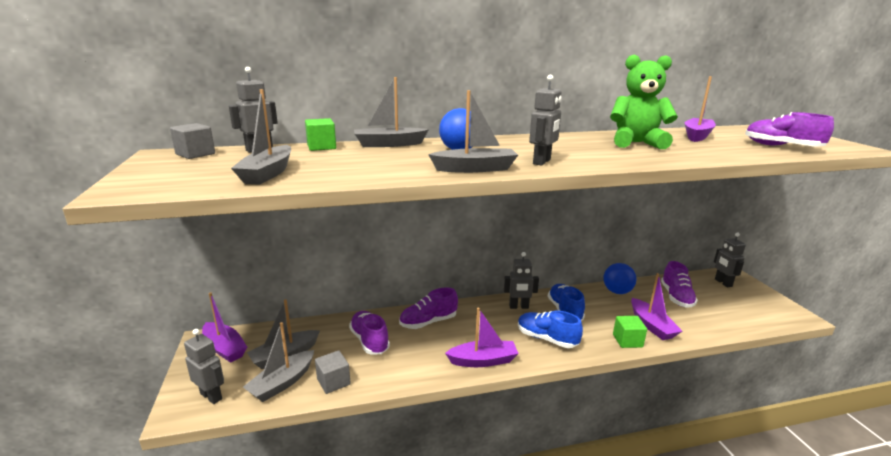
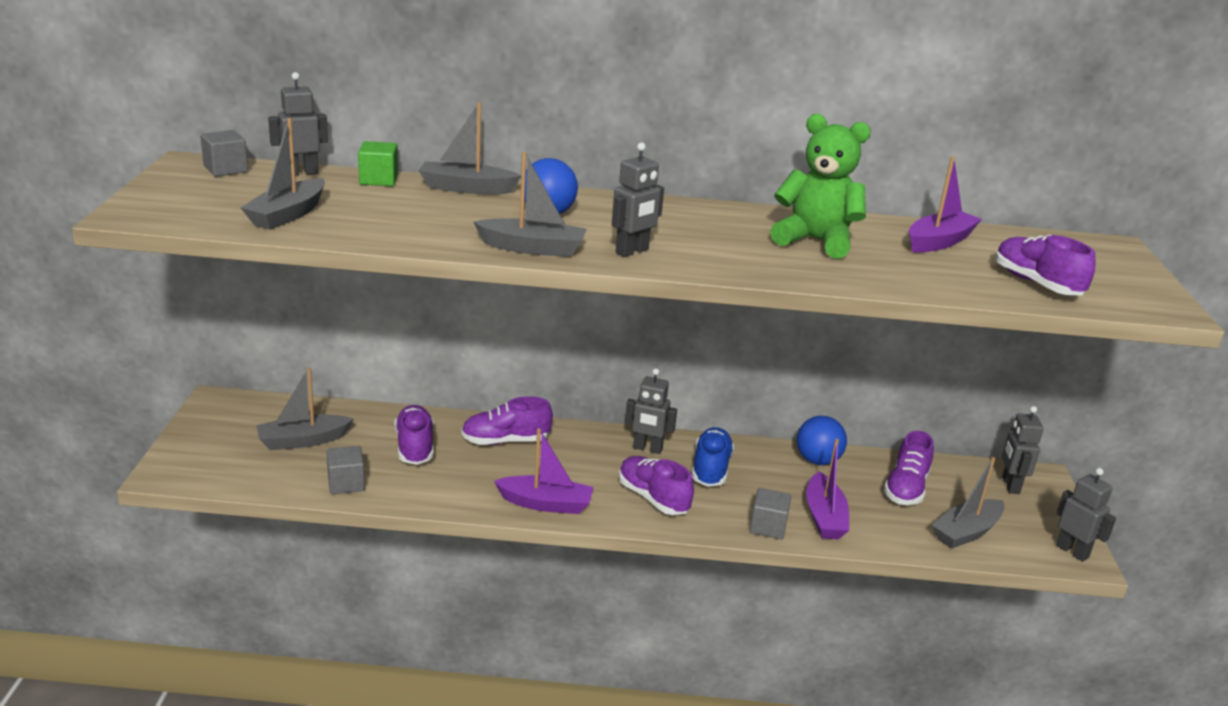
camera: 15 degrees right, 5 degrees up
(211, 396) = (203, 466): grey robot -> grey robot (1072, 551)
(224, 348) = (236, 416): purple boat -> none
(282, 383) = (287, 470): grey boat -> grey boat (966, 532)
(546, 339) = (653, 498): blue shoe -> purple shoe
(627, 341) = (768, 527): green cube -> grey cube

